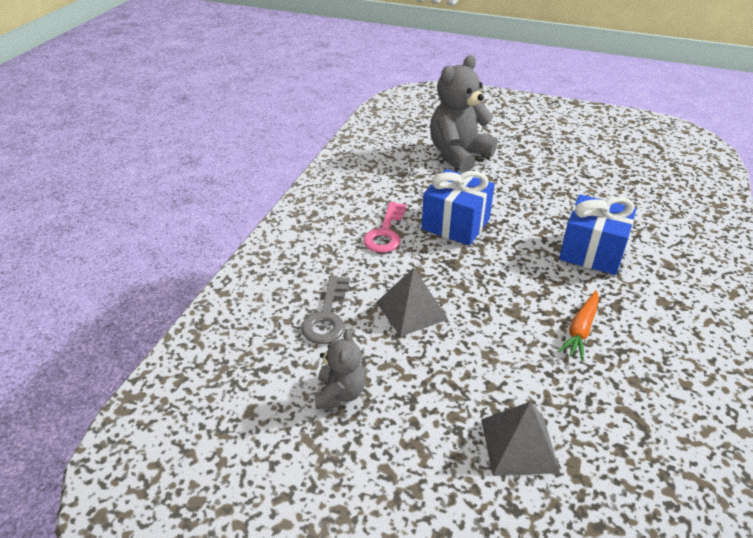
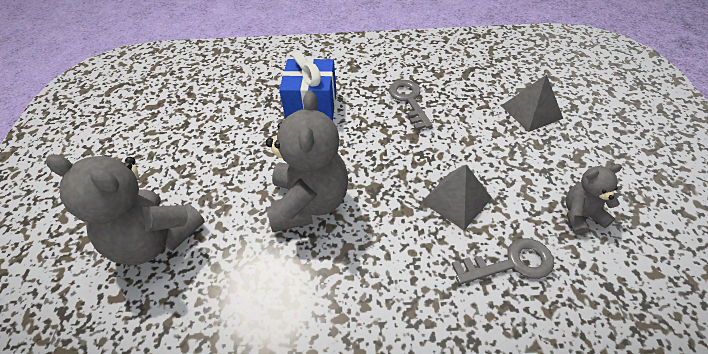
camera: 110 degrees left, 10 degrees up
(385, 233) = (353, 262): pink key -> none
(455, 224) = (309, 203): blue gift -> grey teddy bear
(580, 330) = (409, 100): orange carrot -> grey key

